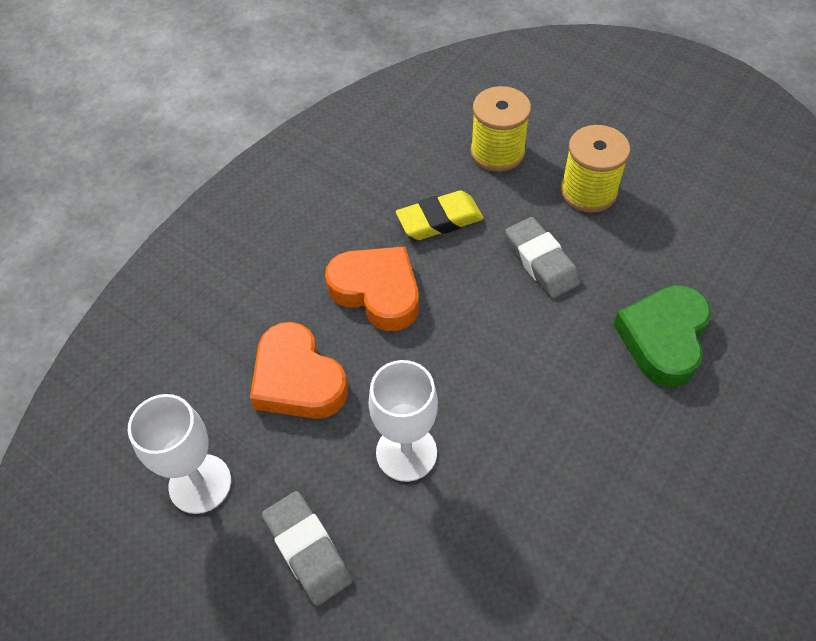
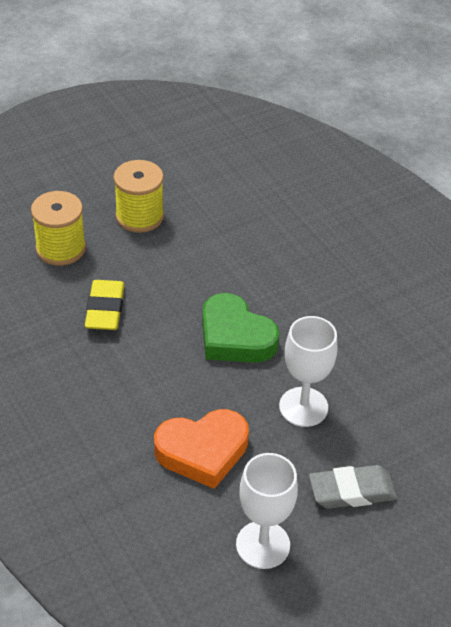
camera: 70 degrees left, 10 degrees down
(377, 291) = (150, 373): orange heart -> none
(541, 262) = (186, 269): grey eraser -> none
(663, 338) = (290, 237): green heart -> green heart (235, 337)

